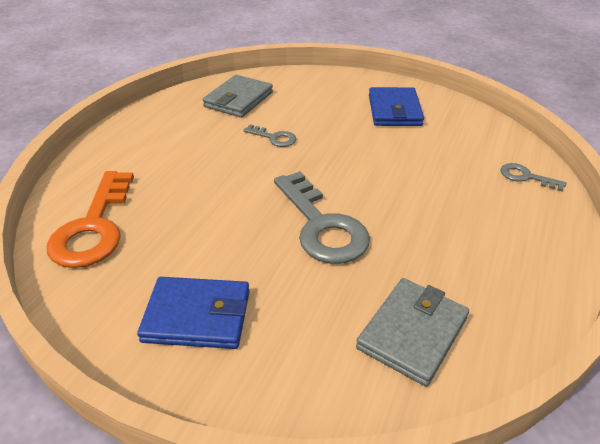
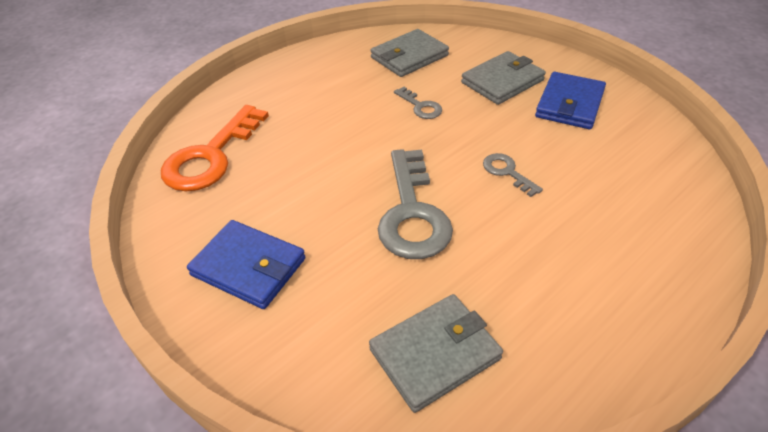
camera: 25 degrees right, 5 degrees up
(331, 104) = (502, 81): none -> grey wallet
(526, 177) = (680, 222): grey key -> grey key (507, 172)

